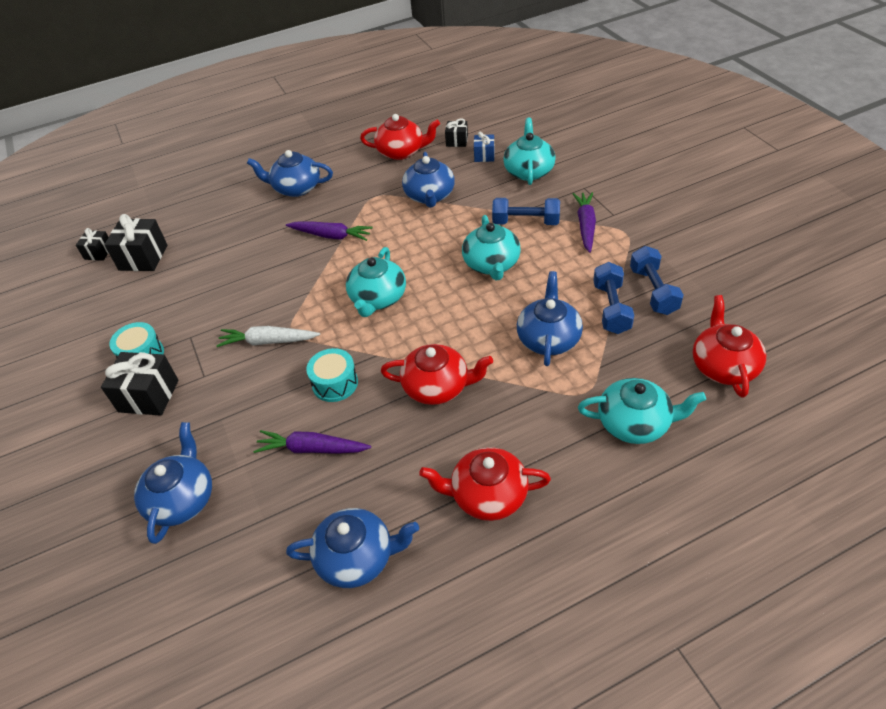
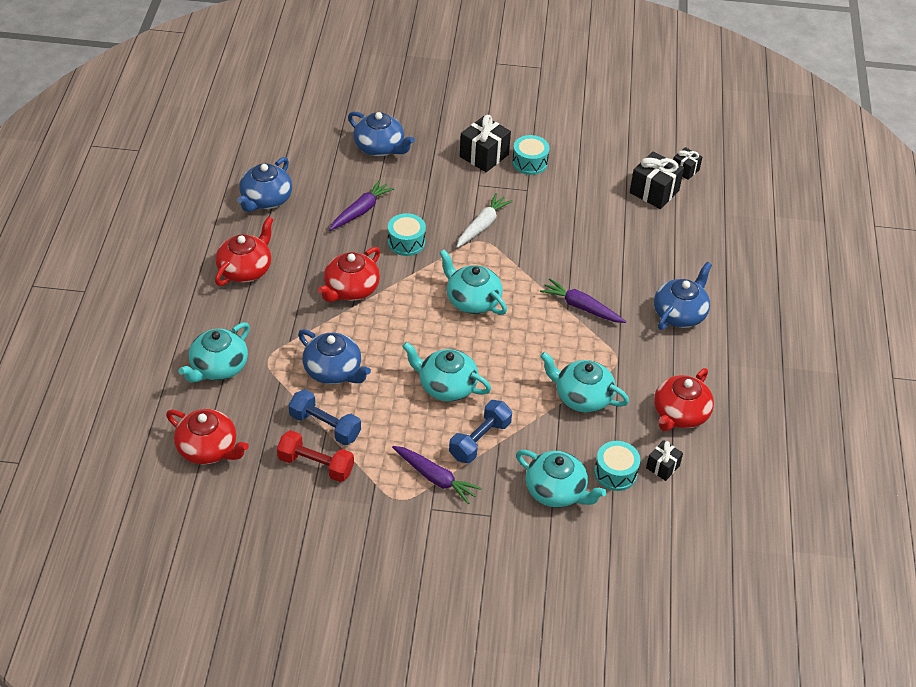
camera: 115 degrees right, 0 degrees up
(331, 236) = (581, 307): purple carrot -> purple carrot turned 75 degrees clockwise
(429, 196) = (582, 397): blue teapot -> turquoise teapot
(484, 155) = (615, 473): blue gift -> turquoise drum
(653, 291) = (316, 465): blue dumbbell -> red dumbbell

